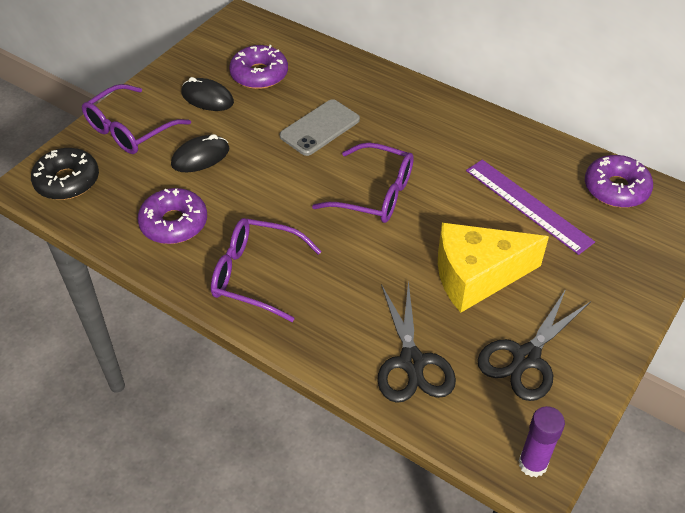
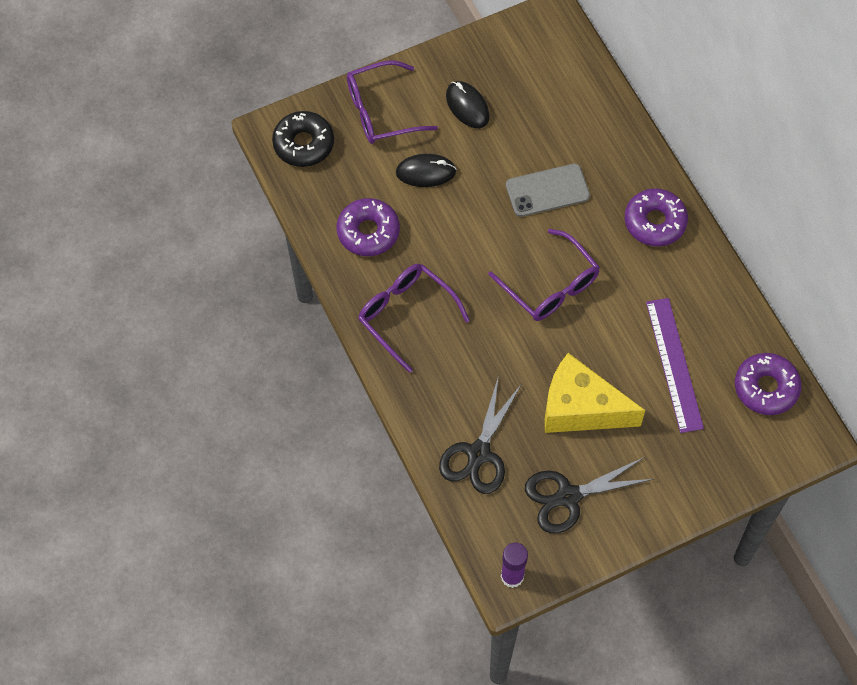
camera: 30 degrees right, 15 degrees up
(259, 74) = (530, 100): purple donut -> purple donut (655, 222)

